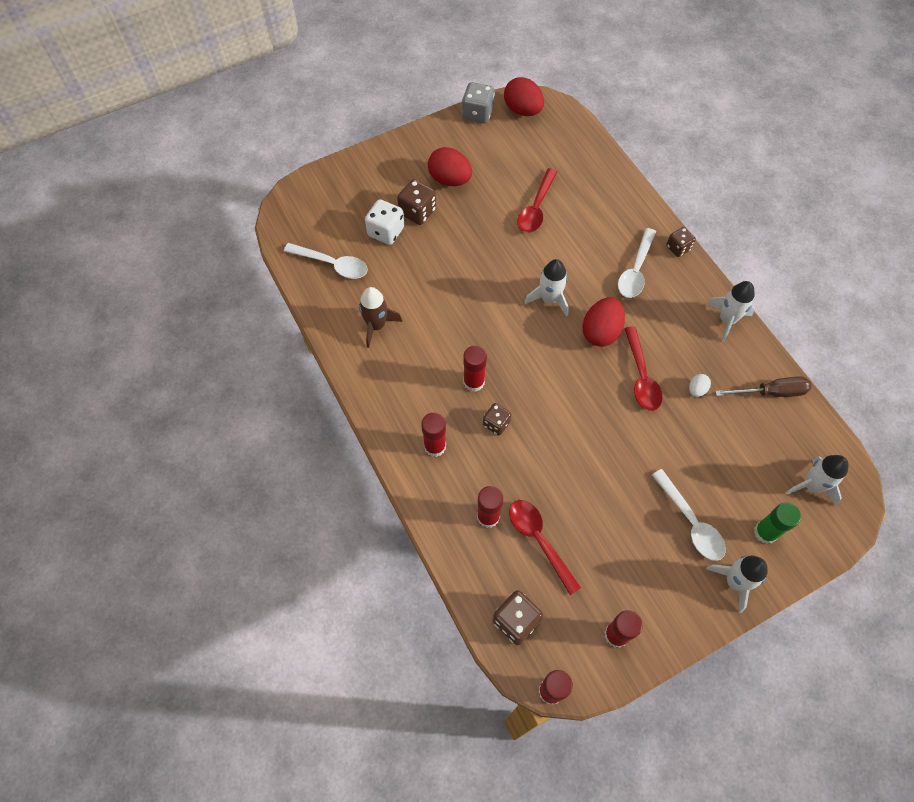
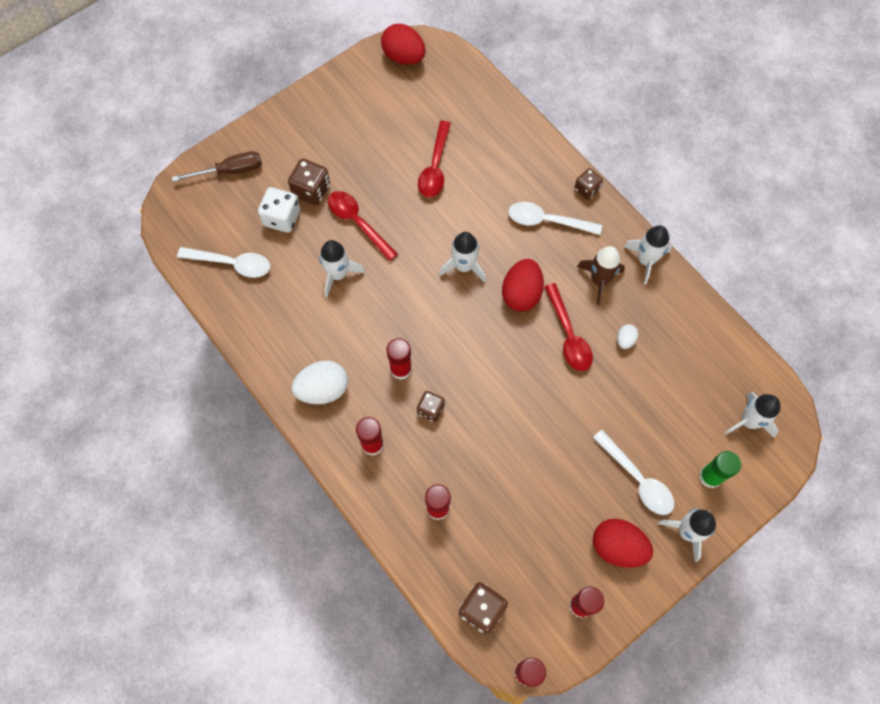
camera: 10 degrees left, 5 degrees up
(376, 325) = (290, 324): brown rocket -> brown rocket (599, 280)
(396, 389) = (323, 389): none -> white egg
(429, 288) = (338, 274): none -> white rocket
(449, 179) = (339, 148): red egg -> red egg (617, 547)
(477, 113) = (356, 68): grey dice -> none
(539, 540) = (492, 523): red spoon -> red spoon (358, 223)
(635, 270) = (547, 221): white spoon -> white spoon turned 90 degrees clockwise
(771, 392) = (698, 331): brown screwdriver -> brown screwdriver (230, 171)

